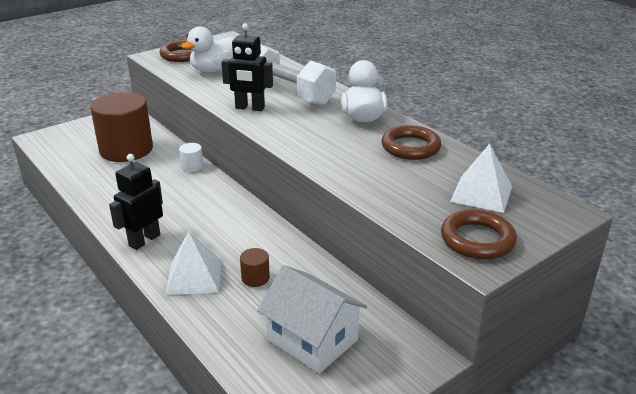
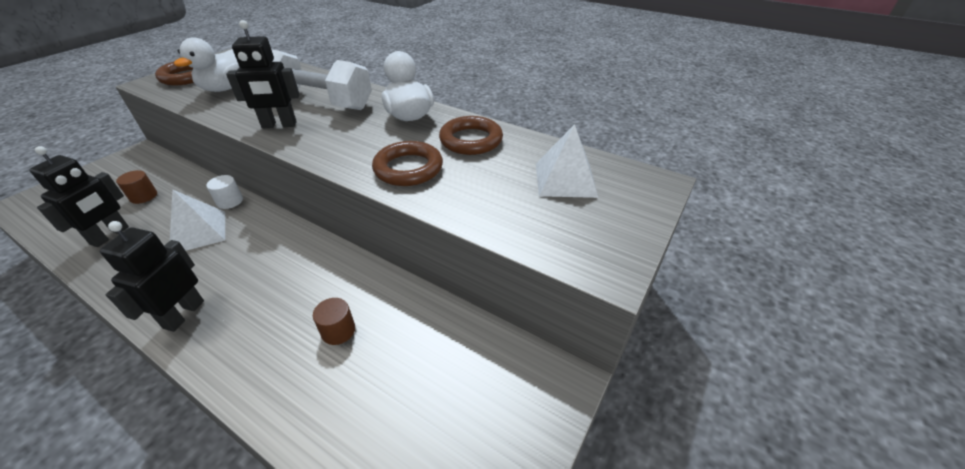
camera: 20 degrees left, 10 degrees up
(99, 174) = (110, 235): none -> black robot
(126, 150) = (143, 196): brown cylinder -> brown cylinder, size x0.40
(194, 277) = (260, 350): white pyramid -> white pyramid (198, 232)
(312, 340) = (431, 401): white house -> none
(477, 239) = (590, 238): brown ring -> brown ring (408, 168)

